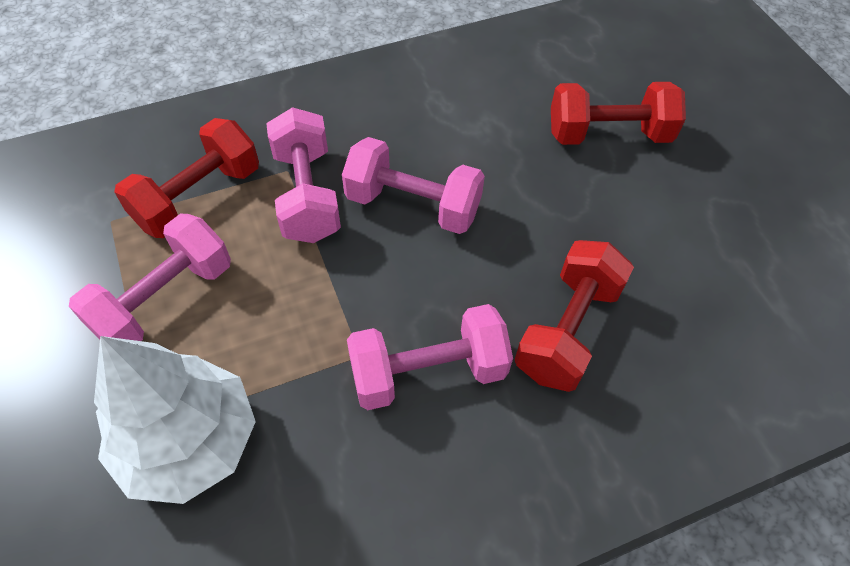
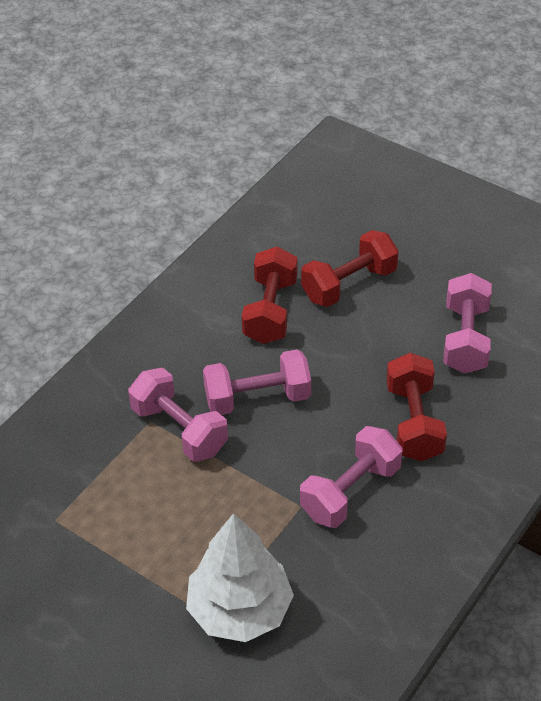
camera: 30 degrees left, 10 degrees down
(164, 300) = (145, 545): pink dumbbell -> pink dumbbell (465, 339)
(198, 197) = (104, 471): red dumbbell -> red dumbbell (270, 311)

